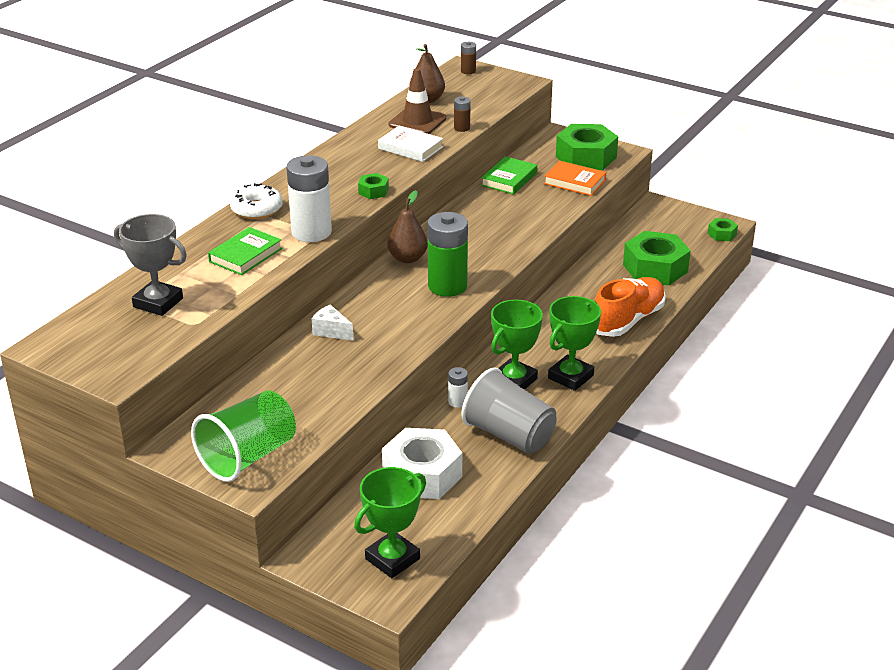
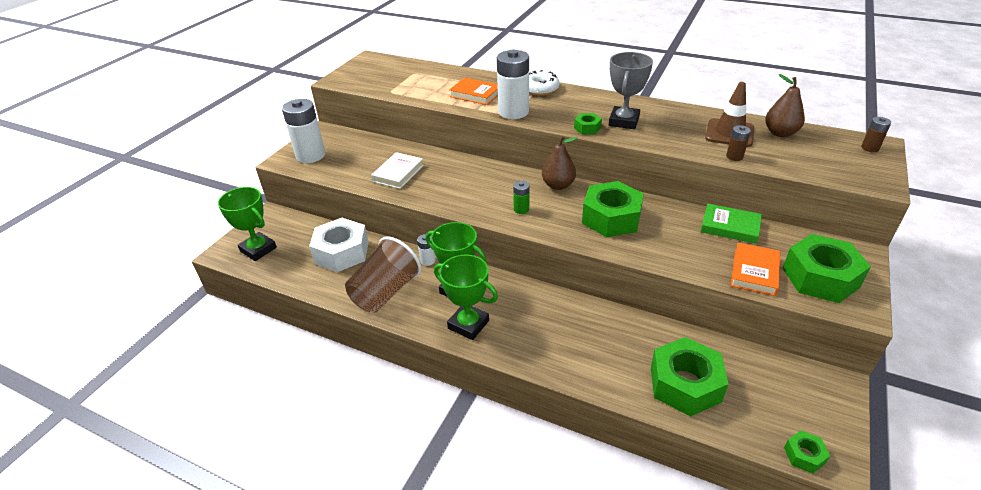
camera: 85 degrees right, 5 degrees up
(158, 302) = (414, 78): grey trophy -> grey trophy (624, 121)
(245, 255) = (475, 94): green book -> orange book
(248, 456) = (310, 155): green cup -> white battery
(331, 331) = (448, 165): white cheese -> none
(410, 148) = (675, 135): white book -> white book (398, 173)
(447, 286) = (521, 209): green battery -> green battery, size x0.46
(479, 235) = (611, 218): none -> green nut
(509, 435) = (385, 292): grey cup -> brown cup
(627, 320) = (572, 362): orange shoe -> none

